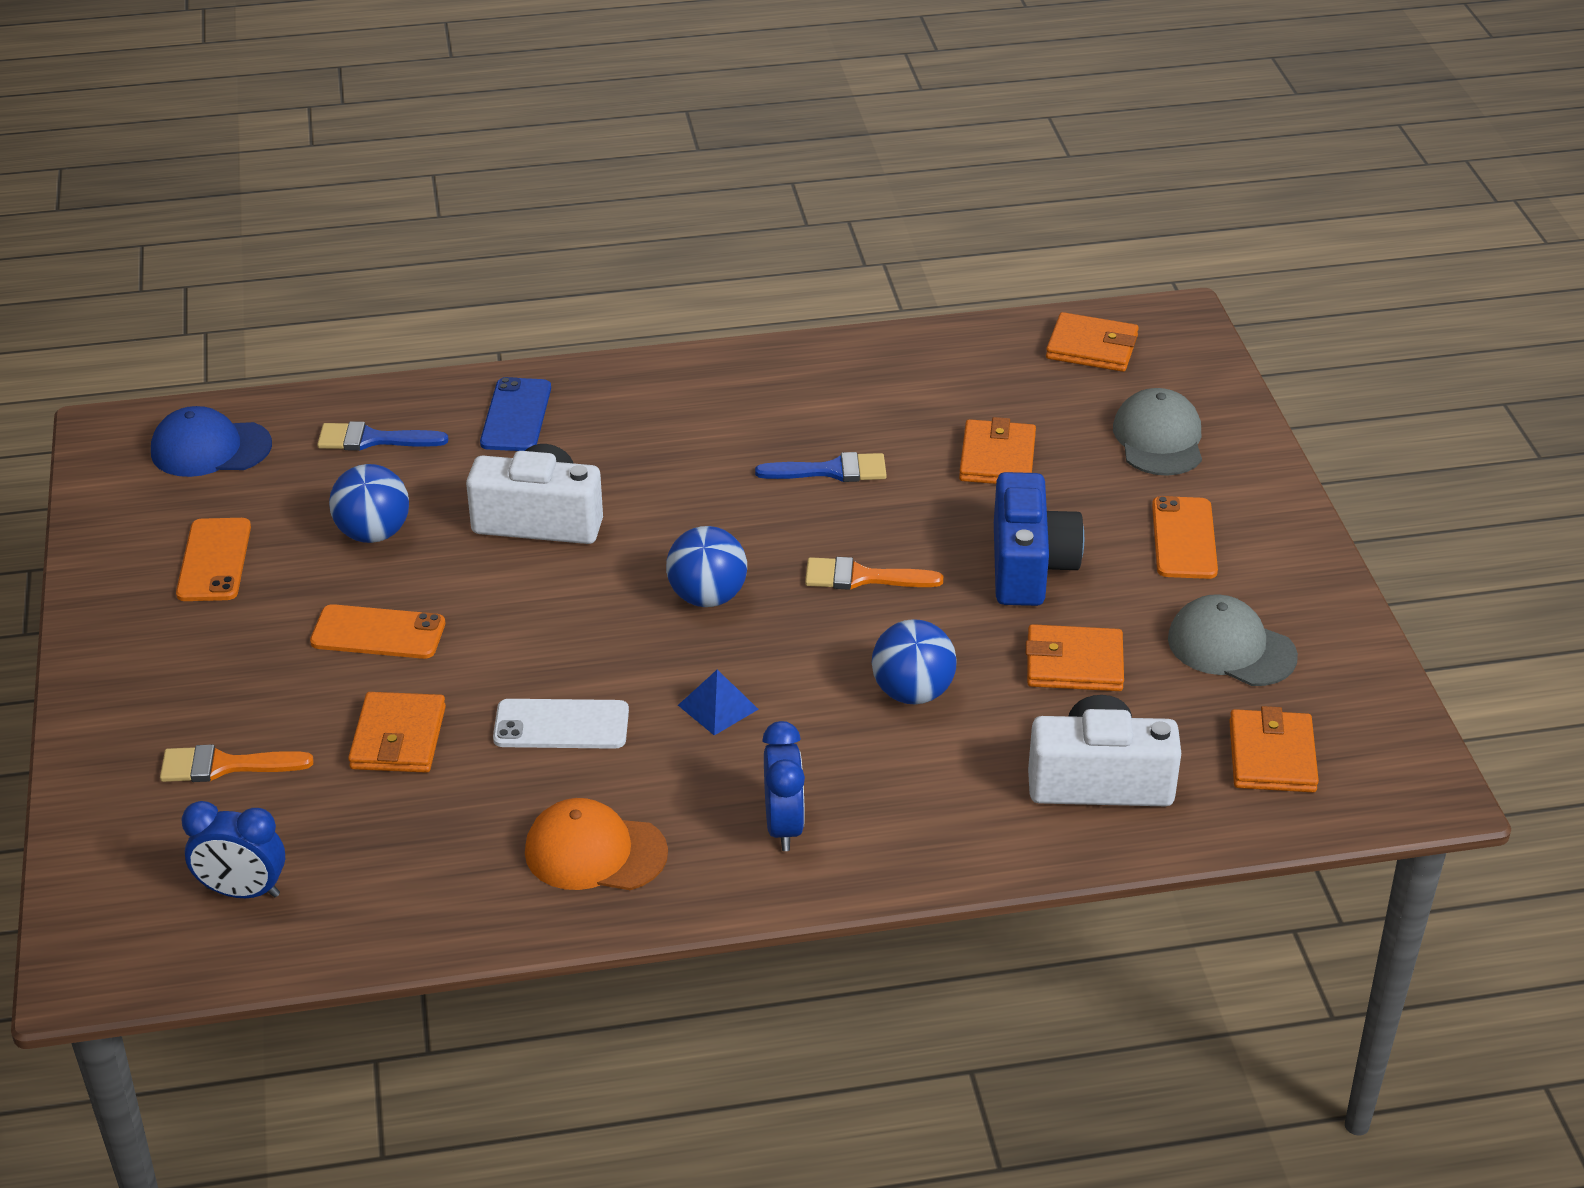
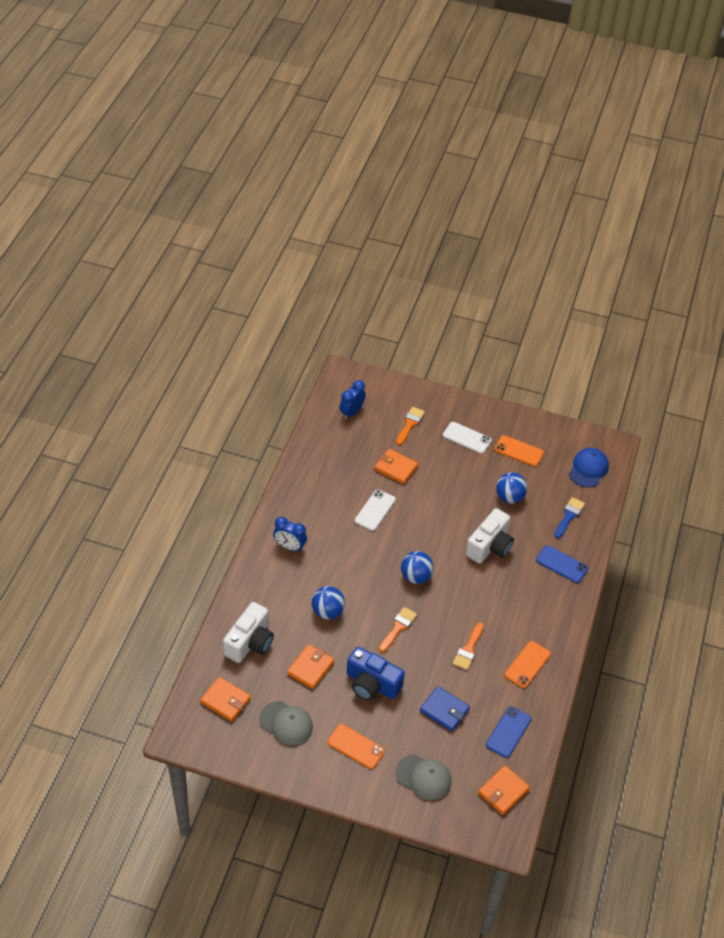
camera: 115 degrees right, 10 degrees up
(218, 653) = (467, 438): none -> white phone
(378, 633) = (452, 480): orange phone -> orange phone (527, 664)
(595, 852) = (311, 496): orange cap -> none
(718, 707) = (356, 554): blue pyramid -> none
(832, 470) = (468, 649): blue brush -> orange brush
(969, 374) = (508, 732): none -> blue phone
(997, 458) = (444, 710): orange wallet -> blue wallet
(1231, 647) = (286, 723): grey cap -> grey cap turned 60 degrees clockwise

